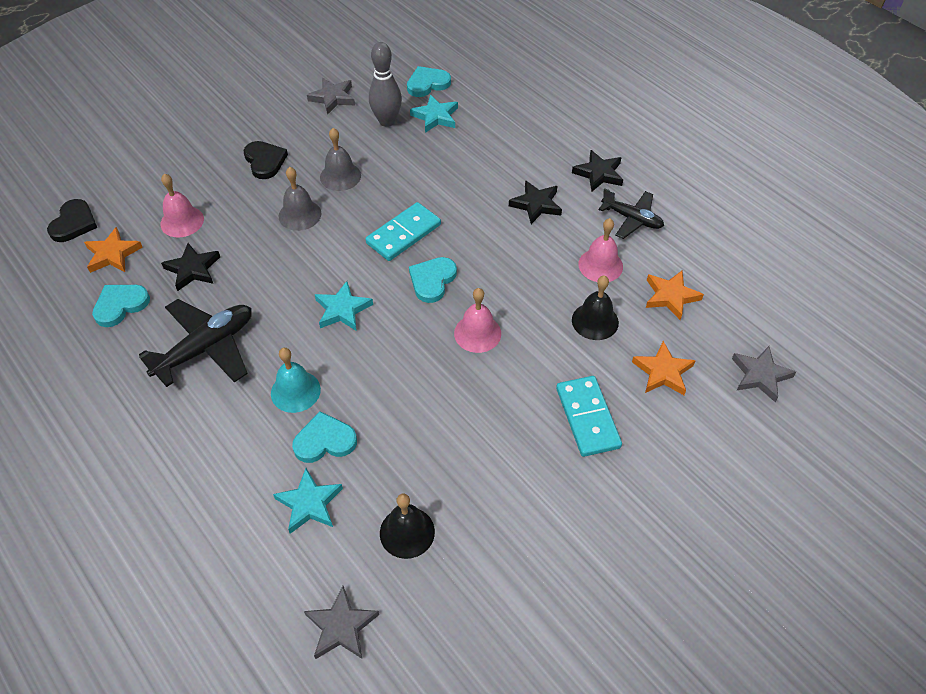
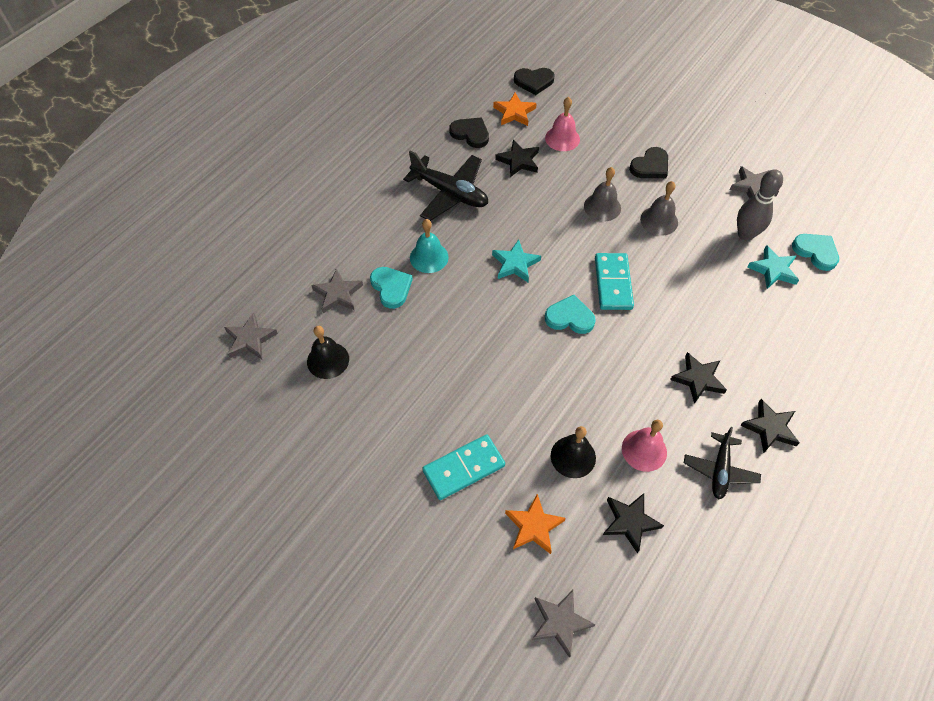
camera: 75 degrees right, 5 degrees up
(120, 305) = (470, 134): turquoise heart -> black heart
(309, 503) = (338, 294): turquoise star -> grey star
(403, 234) = (613, 283): turquoise domino -> turquoise domino turned 60 degrees clockwise
(477, 333) = (525, 364): pink bell -> none
(671, 296) = (630, 522): orange star -> black star

